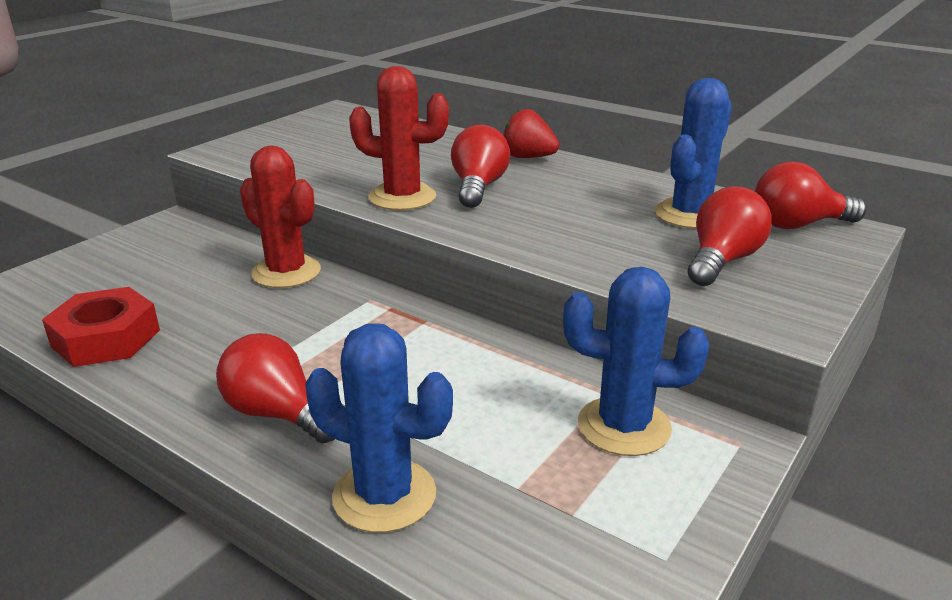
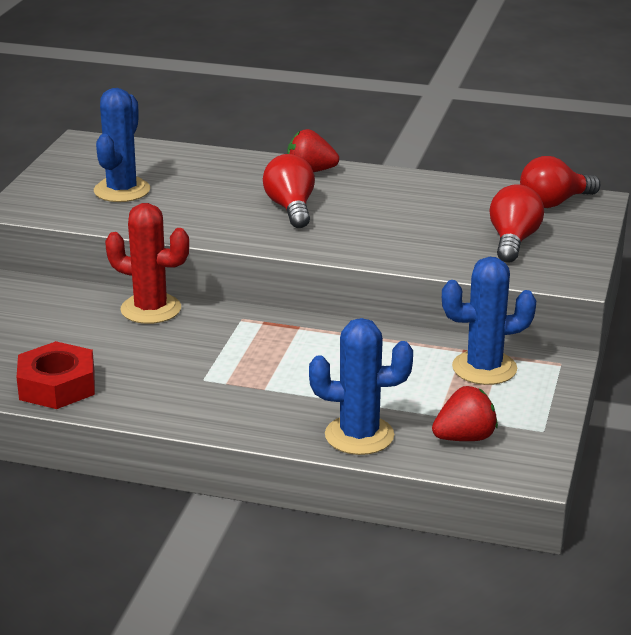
camera: 20 degrees left, 0 degrees up
(278, 414) = (246, 407): red light bulb -> none
(402, 197) = (235, 228): red cactus -> none
(533, 540) = (465, 438): none -> red strawberry
(690, 214) = (472, 206): blue cactus -> blue cactus (122, 190)

